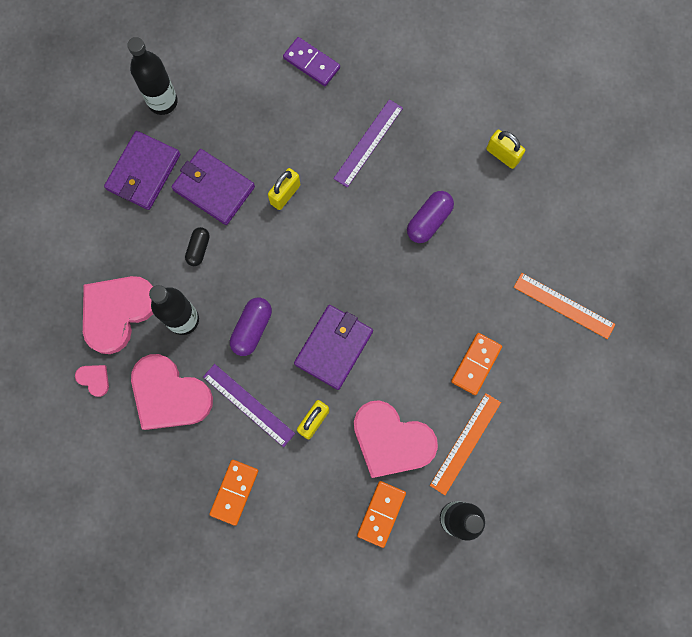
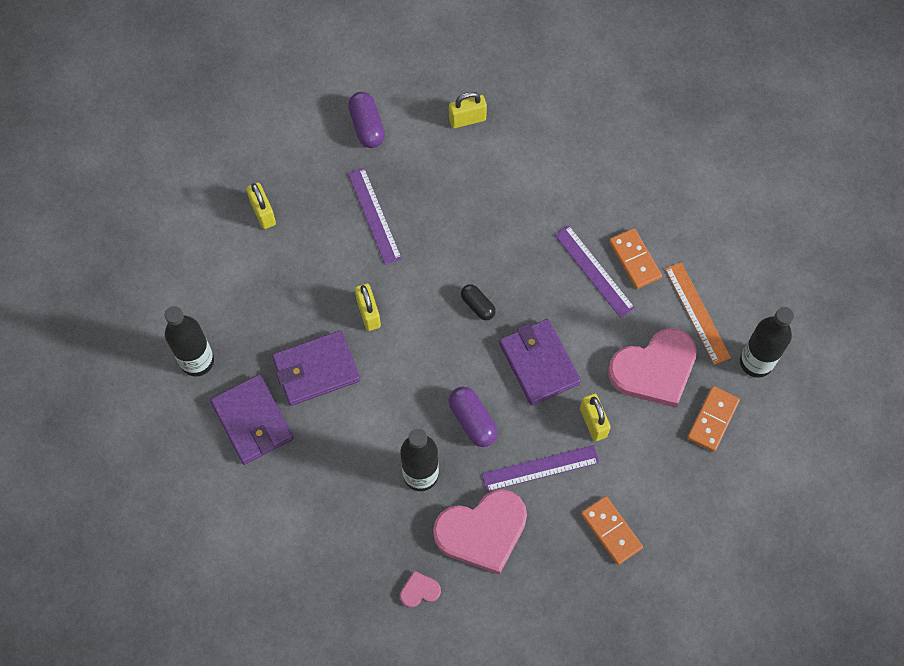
camera: 55 degrees left, 10 degrees down
(117, 312) = (370, 529): pink heart -> none
(198, 249) = (363, 419): black capsule -> black capsule (477, 306)
(311, 63) = (263, 213): purple domino -> yellow padlock
(381, 513) = (712, 419): orange domino -> orange domino turned 60 degrees clockwise
(429, 221) = (482, 214): purple capsule -> purple capsule (367, 126)
(443, 338) = (594, 271): none -> purple ruler
(564, 305) = (632, 160): orange ruler -> none

